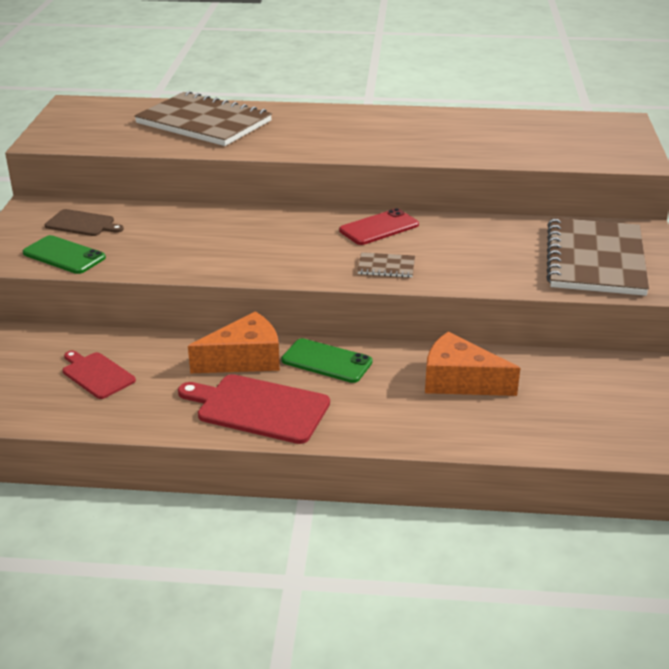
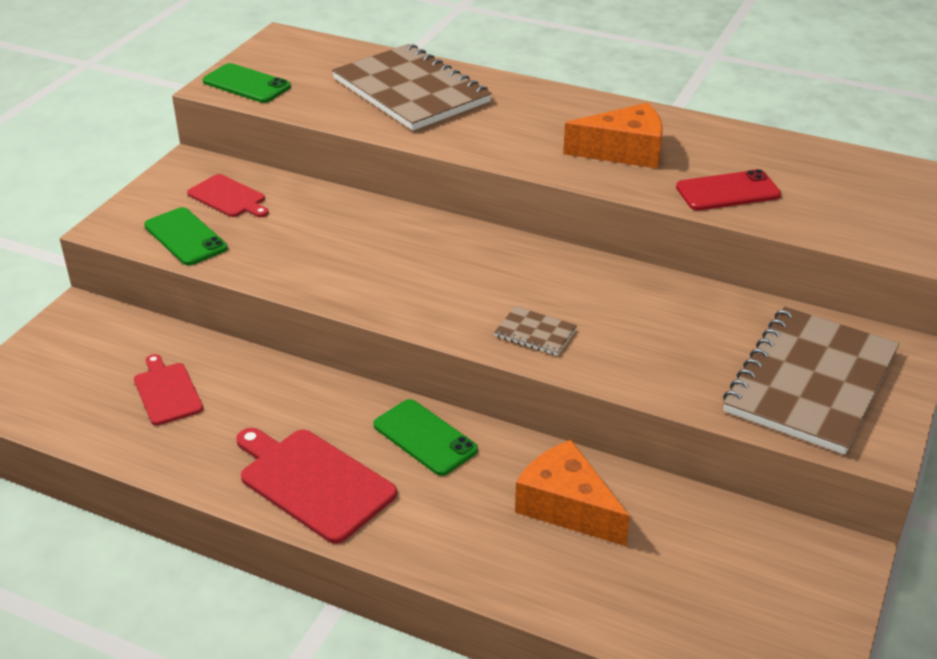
camera: 20 degrees right, 5 degrees up
(65, 136) = (246, 84): none -> green phone
(82, 224) = (228, 197): brown cutting board -> red cutting board
(244, 359) = (334, 412): orange cheese -> orange cheese (624, 151)
(379, 228) = (561, 273): red phone -> red phone (728, 191)

